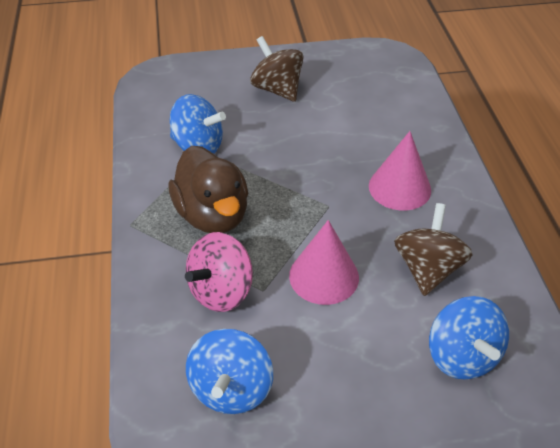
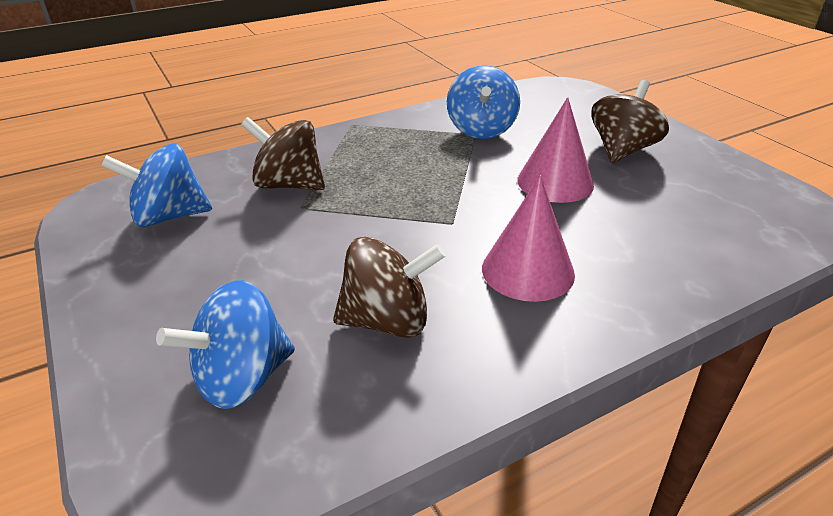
camera: 70 degrees right, 10 degrees down
(212, 215) = (389, 158): brown duck -> none
(221, 291) = (289, 185): pink spinning top -> brown spinning top
(324, 276) = (336, 240): pink cone -> pink cone (555, 182)

